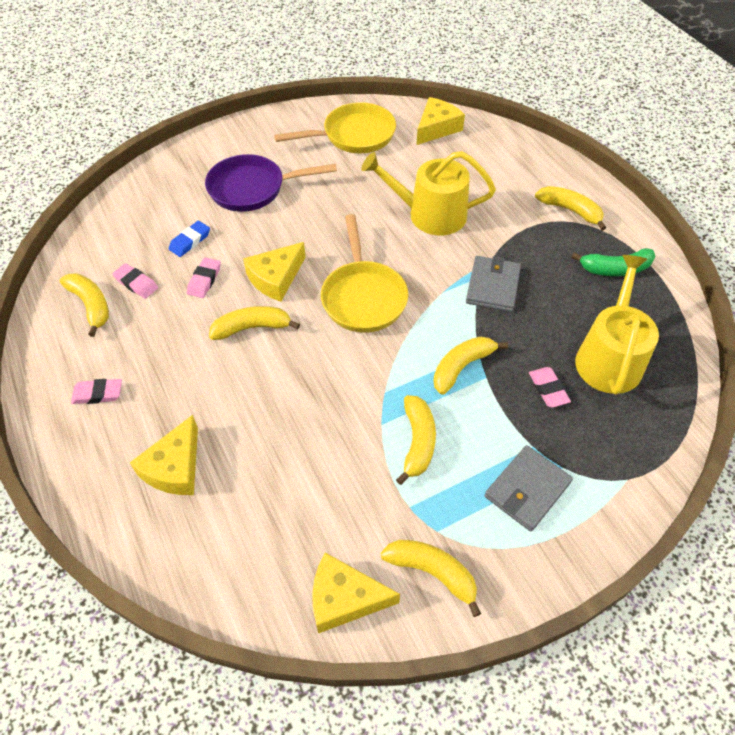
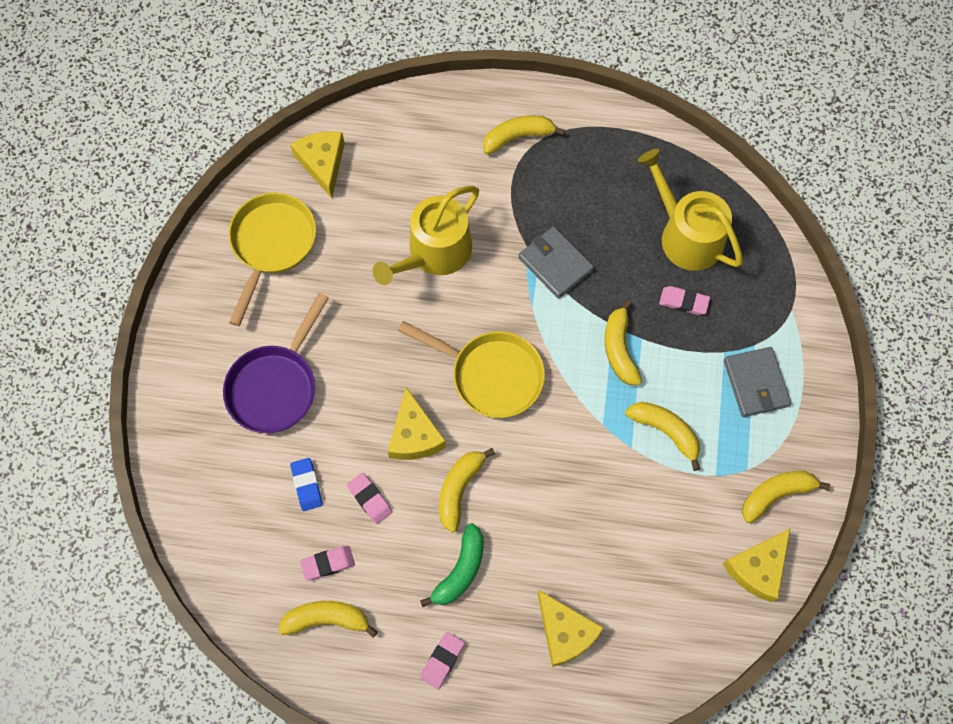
camera: 55 degrees left, 15 degrees up
(615, 269) = (606, 157): green banana -> green banana (460, 570)

